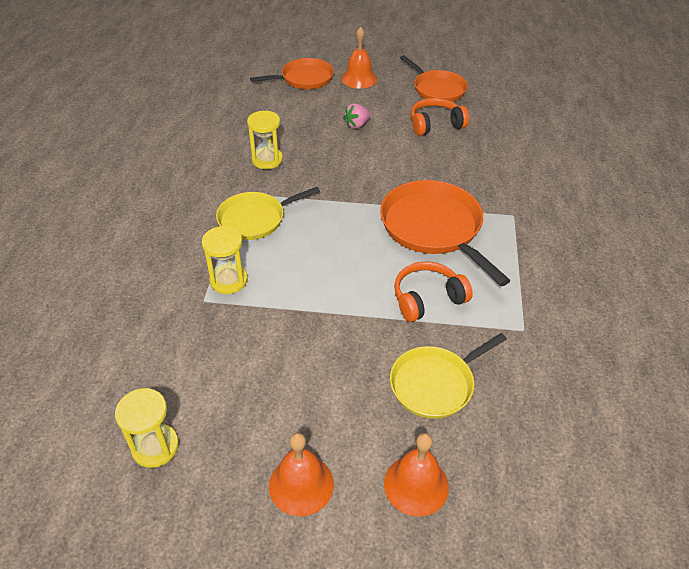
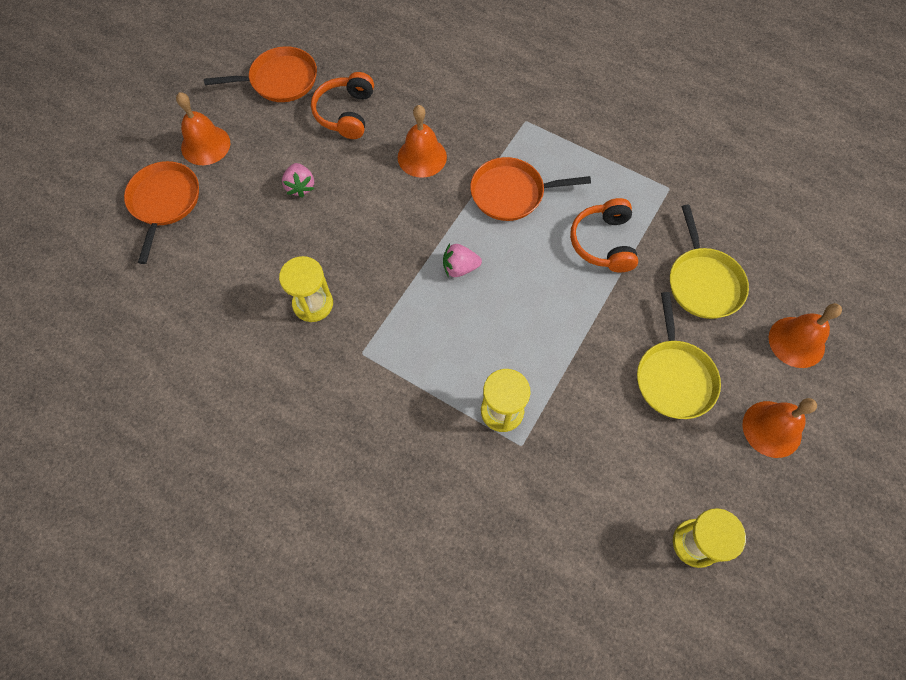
camera: 65 degrees left, 20 degrees up
(255, 219) = (415, 353): yellow pan -> yellow pan (674, 377)
(343, 220) = (460, 268): none -> pink strawberry
(428, 171) = (422, 157): none -> orange bell
(433, 228) = (511, 193): orange pan -> orange pan, size x0.66

